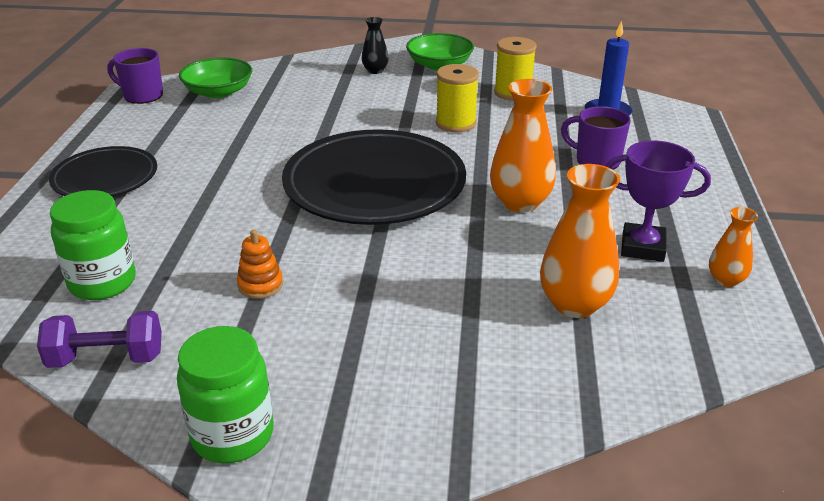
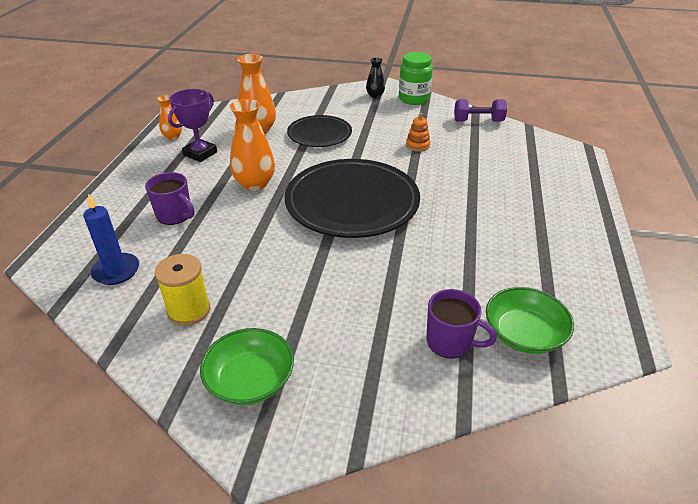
camera: 175 degrees left, 5 degrees up
(102, 282) = (504, 150): green jar -> none
(105, 178) = (559, 219): black plate -> black plate (319, 134)
(142, 95) = (610, 332): purple mug -> purple mug (450, 342)
(375, 71) = (338, 371): black vase -> black vase (375, 96)
(456, 123) = (269, 264): yellow spool -> none
(642, 247) = (200, 153): purple trophy -> purple trophy turned 75 degrees counterclockwise

